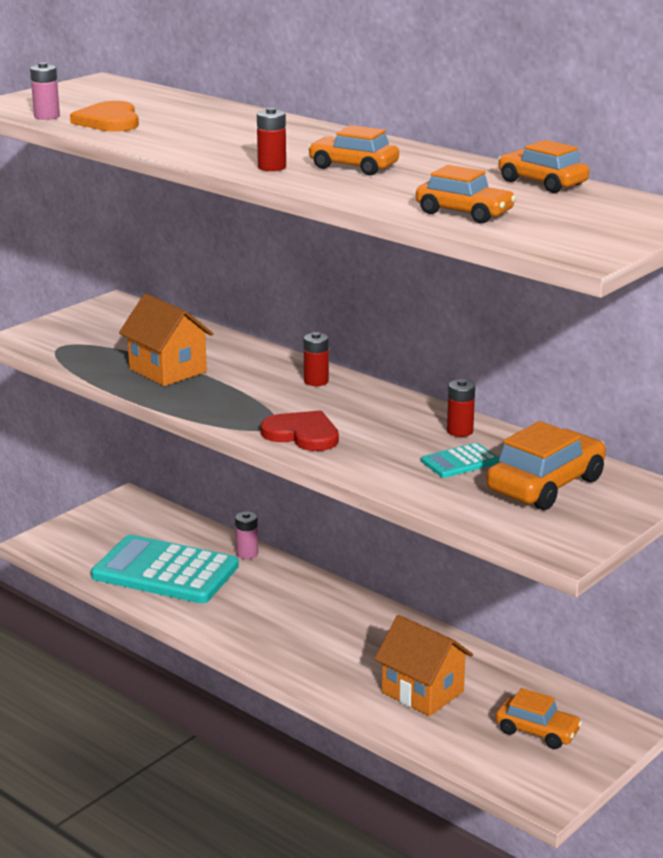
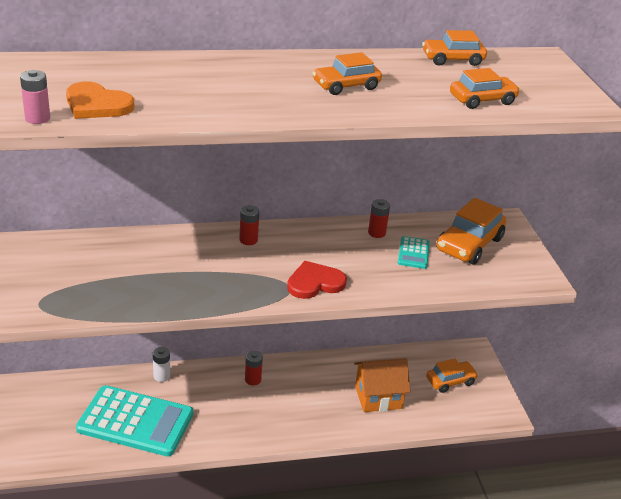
camera: 55 degrees left, 10 degrees up
(165, 571) = (135, 422): turquoise calculator -> turquoise calculator turned 135 degrees counterclockwise
(168, 370) = (151, 282): orange house -> none
(247, 554) = (161, 376): pink battery -> white battery
(272, 167) = (309, 106): red battery -> red battery (253, 379)
(546, 485) = (469, 244): orange car -> orange car turned 135 degrees counterclockwise

